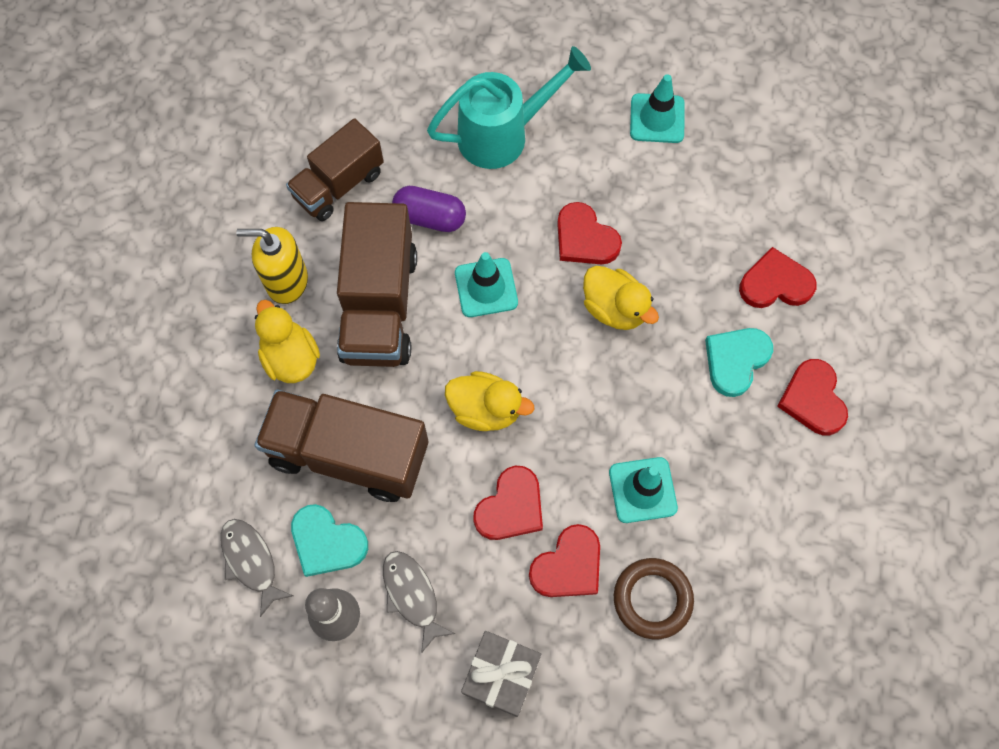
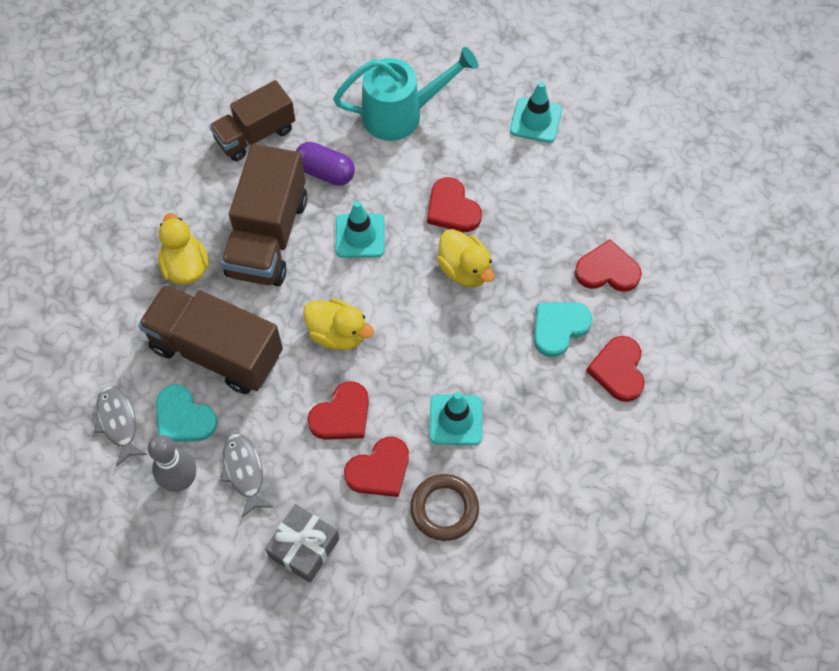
camera: 10 degrees right, 5 degrees down
(287, 281) = (195, 205): yellow soap dispenser -> none

